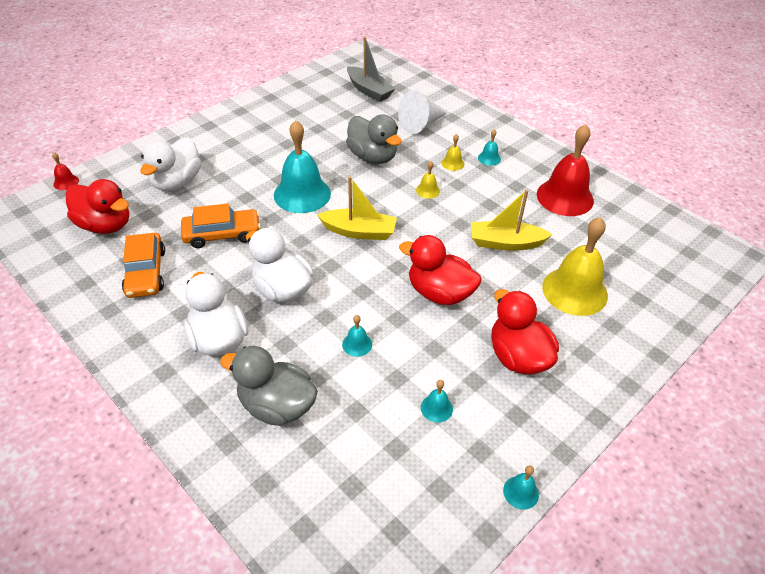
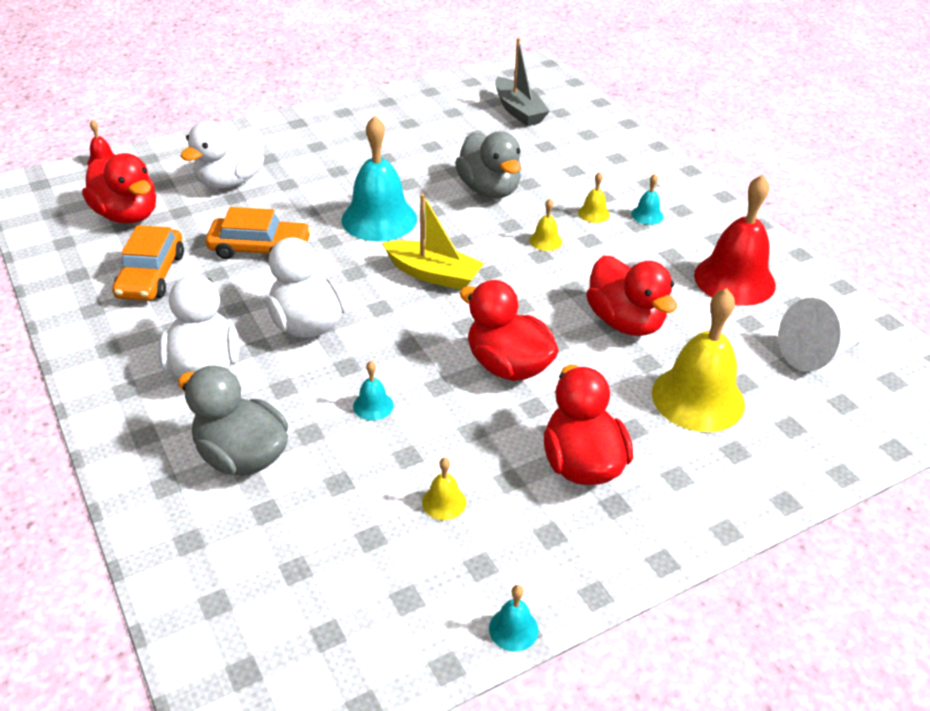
camera: 15 degrees right, 5 degrees down
(421, 124) = (570, 161): white cone -> white cone (816, 354)
(436, 408) = (444, 502): turquoise bell -> yellow bell
(505, 243) = (625, 322): yellow boat -> red duck

